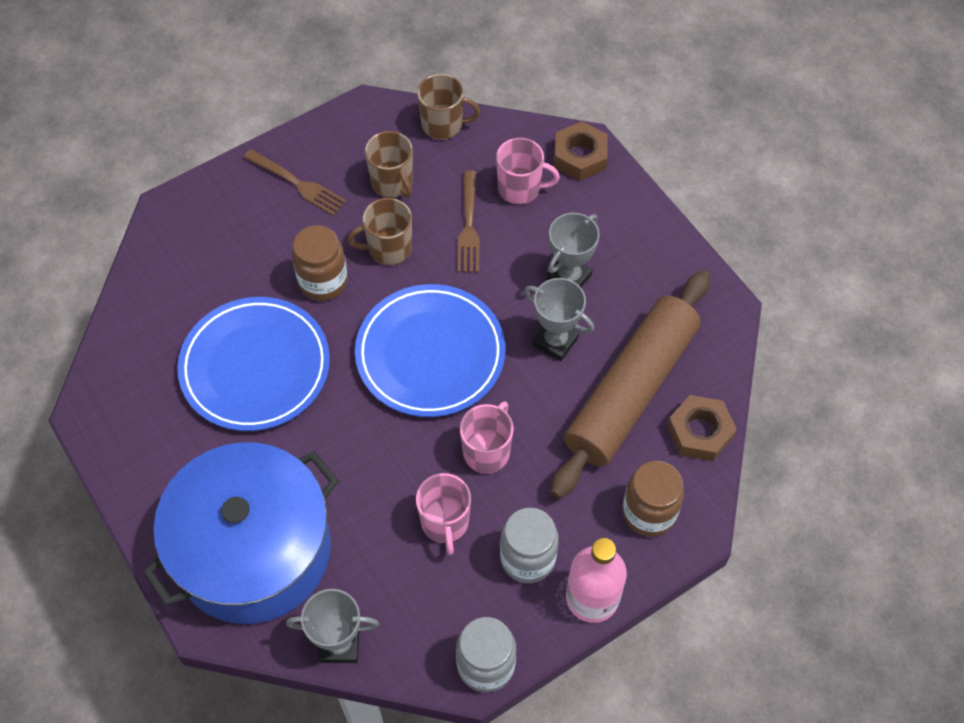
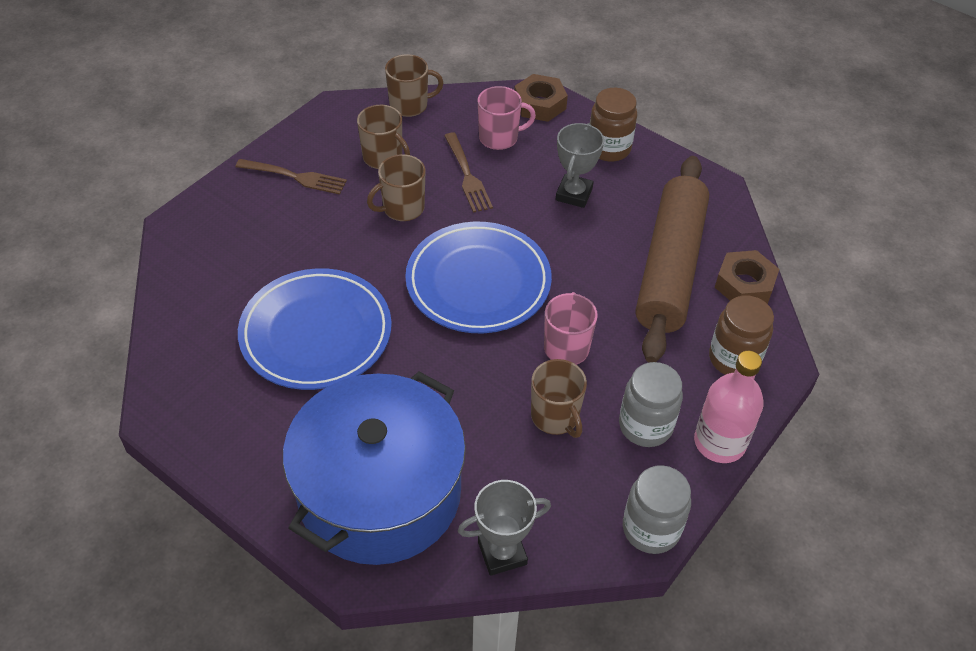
camera: 20 degrees left, 10 degrees down
(323, 281) = (352, 248): brown jar -> brown jar (609, 148)
(445, 523) = (555, 417): pink mug -> brown mug
(555, 341) = (586, 245): grey trophy -> none

